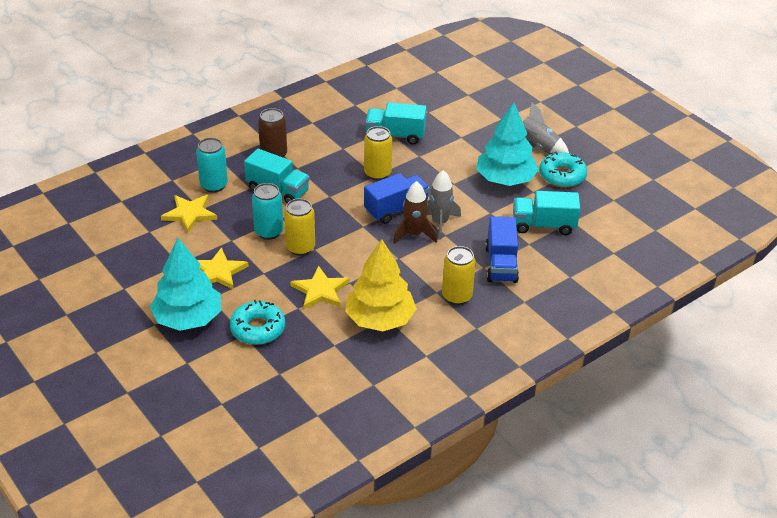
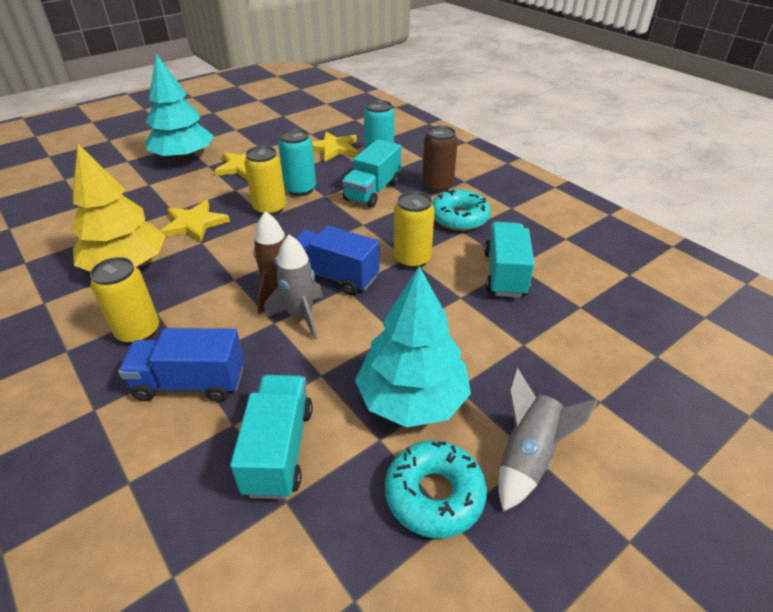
camera: 90 degrees right, 0 degrees up
(258, 329) = (152, 190): turquoise donut -> turquoise donut (459, 218)
(396, 209) = (334, 276): blue truck -> blue truck turned 150 degrees clockwise

